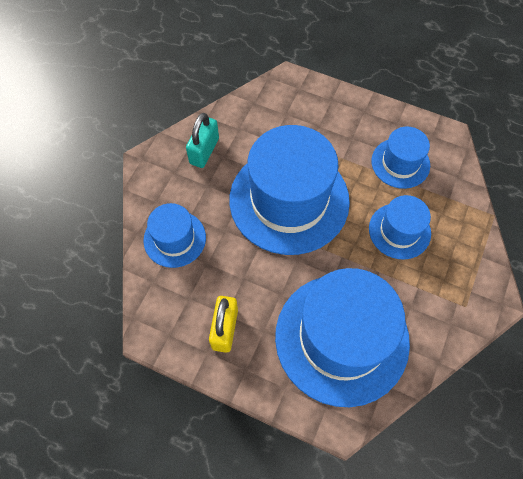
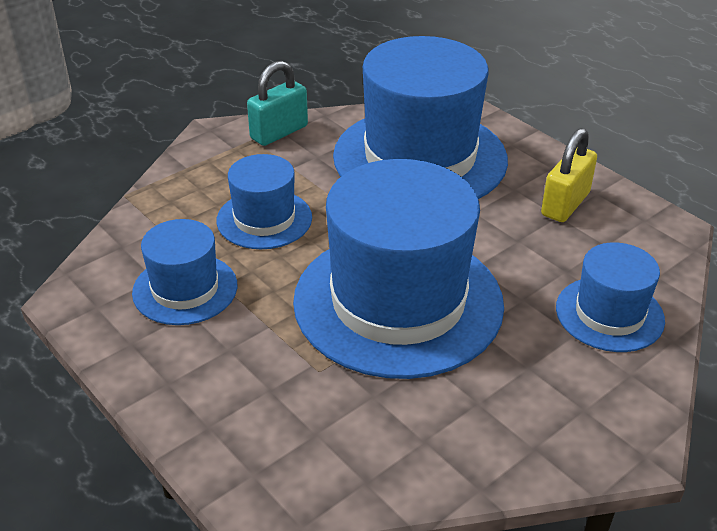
camera: 155 degrees left, 25 degrees down
(204, 151) = (512, 424): turquoise padlock -> turquoise padlock (279, 132)

